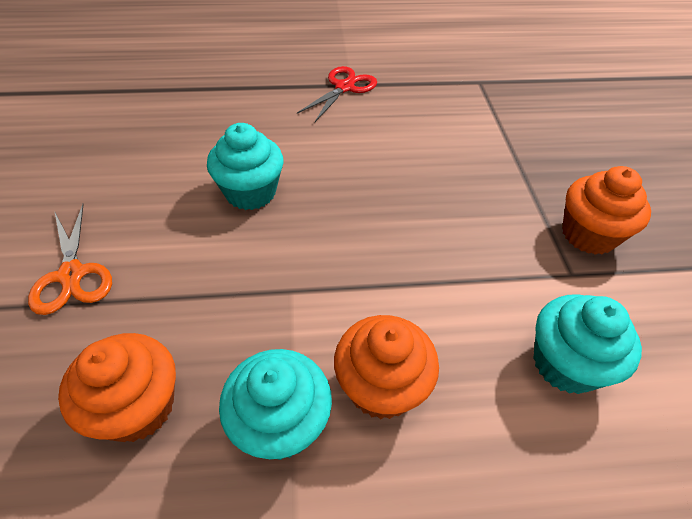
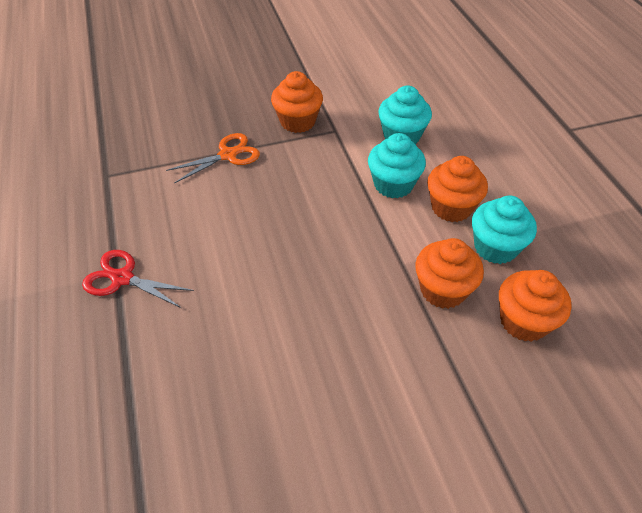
camera: 100 degrees left, 0 degrees up
(72, 275) = (448, 419): orange scissors -> orange scissors (228, 155)
(232, 323) = (443, 290): none -> orange cupcake
(250, 192) = (309, 317): turquoise cupcake -> turquoise cupcake (393, 184)

